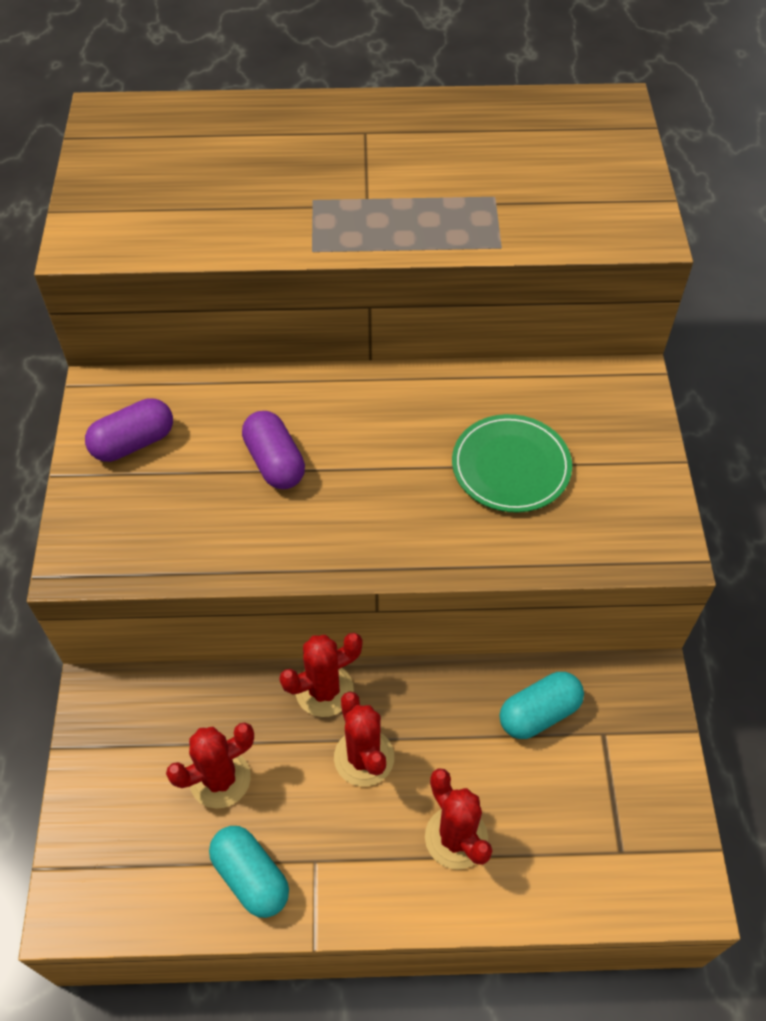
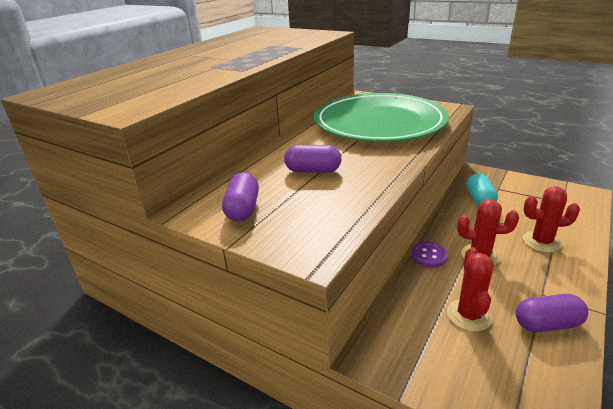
camera: 55 degrees left, 25 degrees down
(251, 877) = (547, 324): turquoise capsule -> purple capsule
(324, 690) = (429, 256): red cactus -> purple button
(511, 466) = (379, 122): green plate -> green plate, size x2.18

